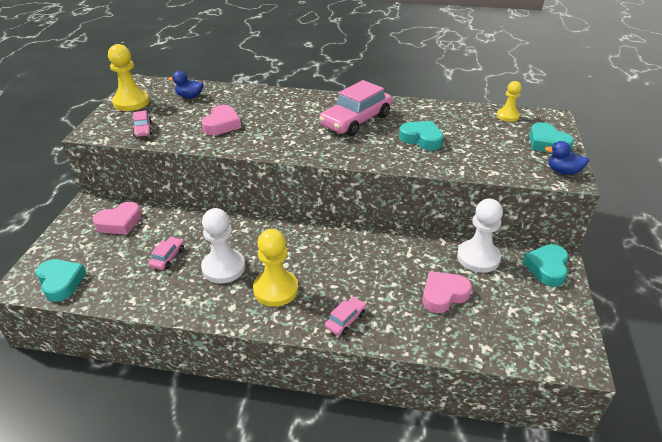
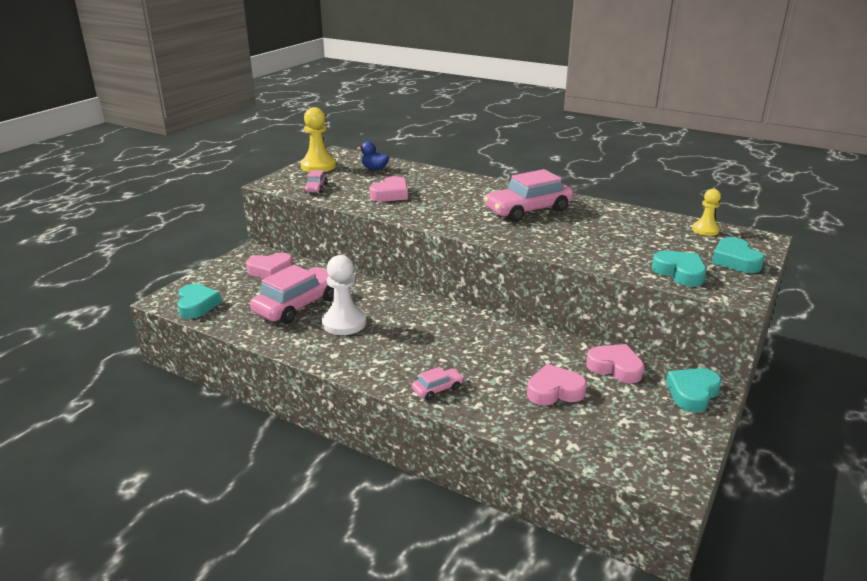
camera: 20 degrees right, 10 degrees down
(168, 257) = (298, 305): pink car -> pink car, size x2.17
(276, 289) = (383, 350): yellow pawn -> none
(421, 139) = (588, 235): turquoise heart -> turquoise heart (680, 273)
(478, 257) = (615, 368): white pawn -> pink heart
(563, 171) = (735, 287): blue duck -> none

